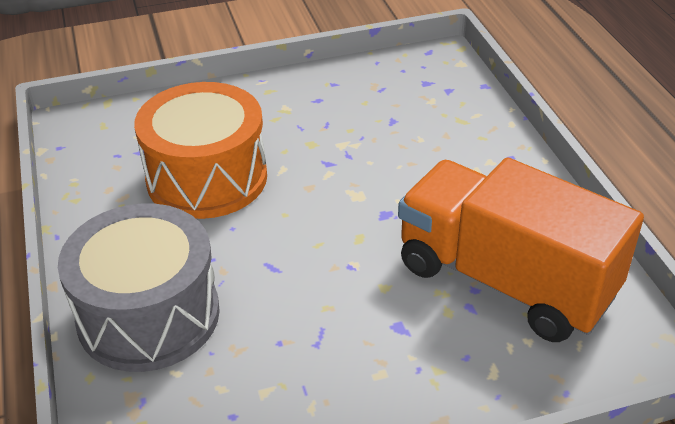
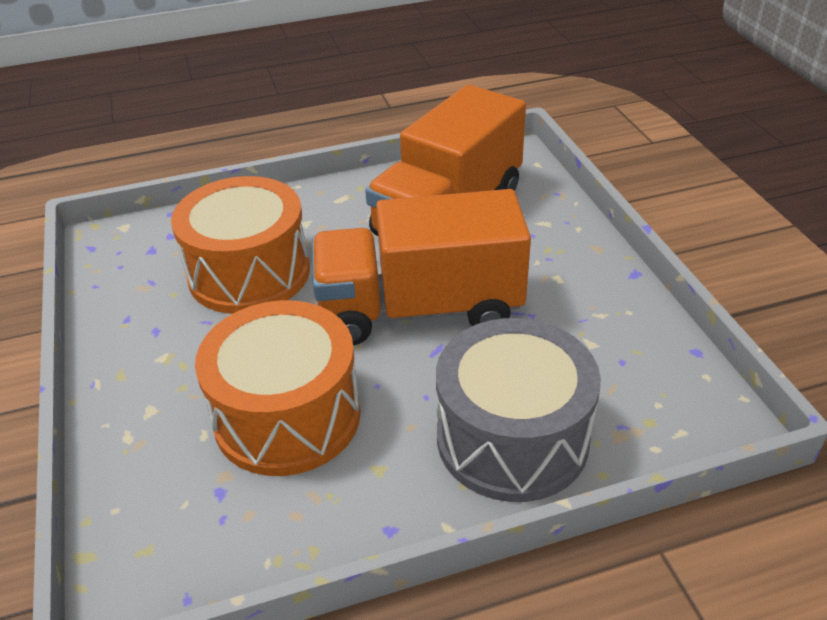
camera: 90 degrees left, 0 degrees up
(332, 255) = (419, 309): none -> orange truck
(392, 141) = (249, 273): none -> orange drum

